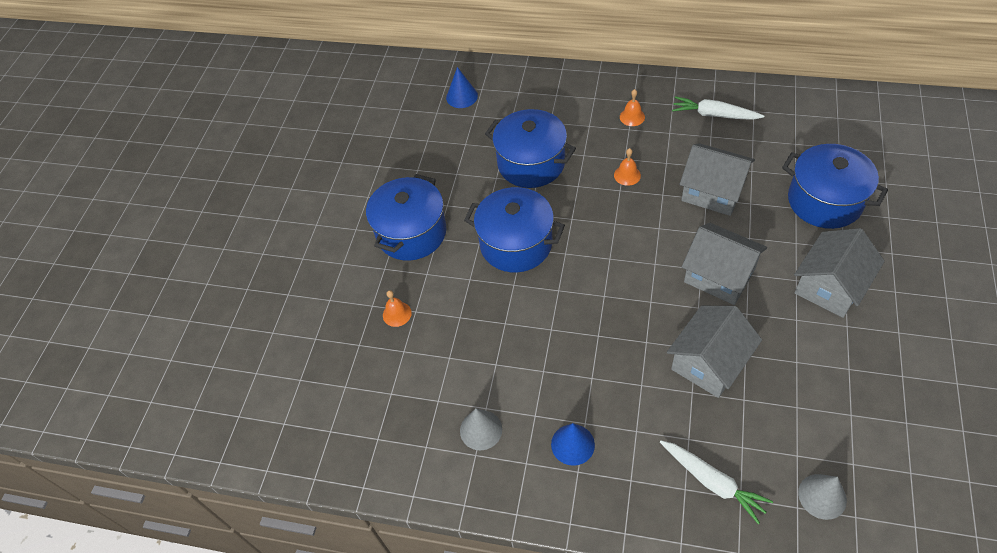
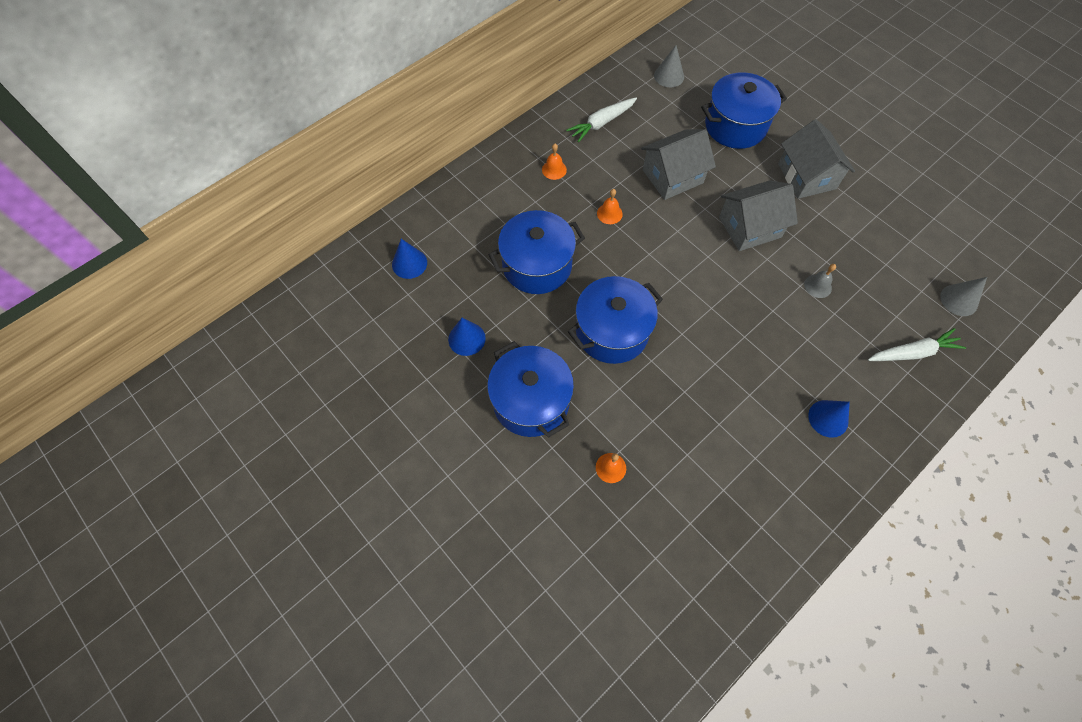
camera: 60 degrees left, 10 degrees up
(430, 165) = (466, 338): none -> blue cone
(481, 430) = (773, 474): grey cone -> grey cone (669, 76)
(709, 362) = (818, 286): grey house -> grey bell

